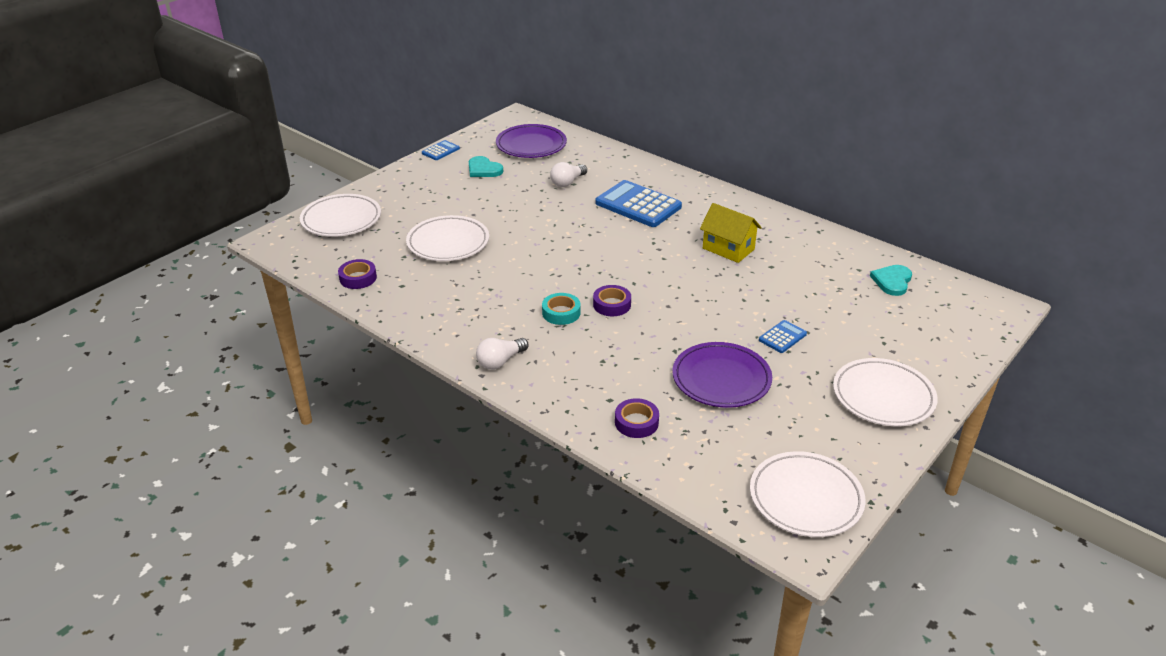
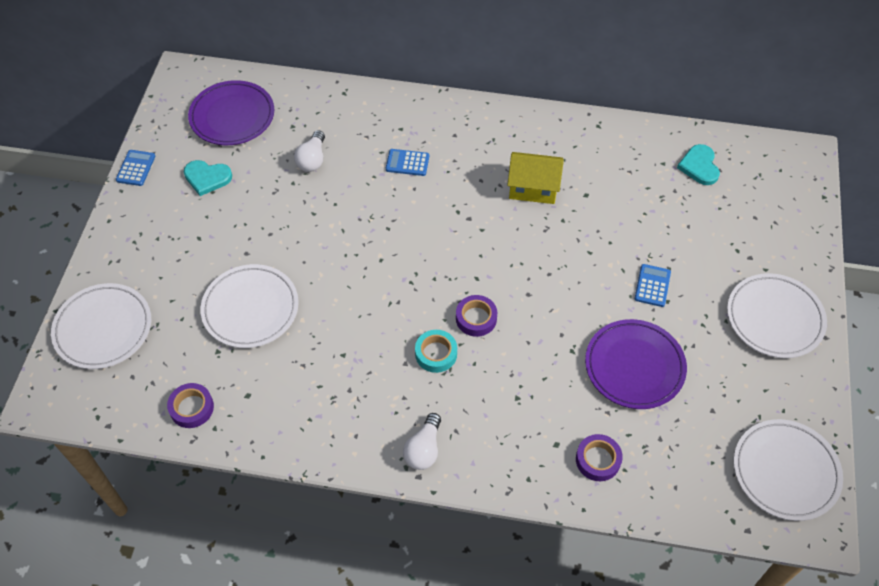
camera: 30 degrees left, 20 degrees up
(638, 205) = (407, 163): blue calculator -> blue calculator, size x0.49

